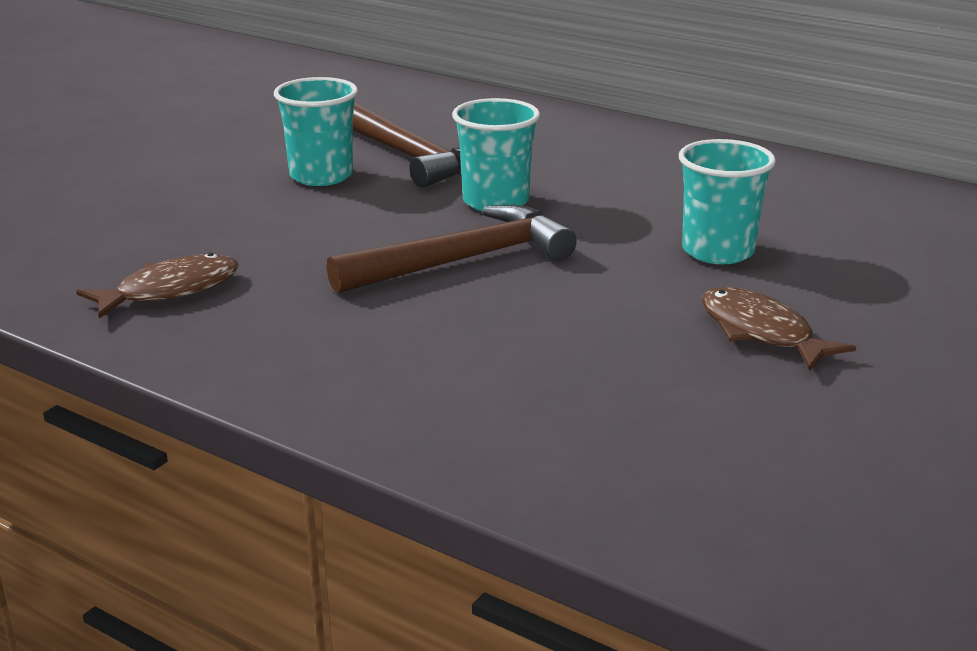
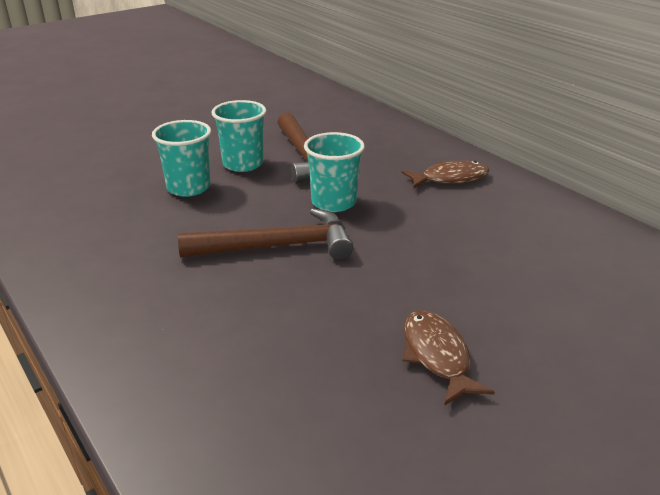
camera: 20 degrees right, 5 degrees up
(170, 291) = (89, 235): brown fish -> brown fish (450, 178)
(718, 251) = (456, 273): turquoise cup -> turquoise cup (188, 187)

